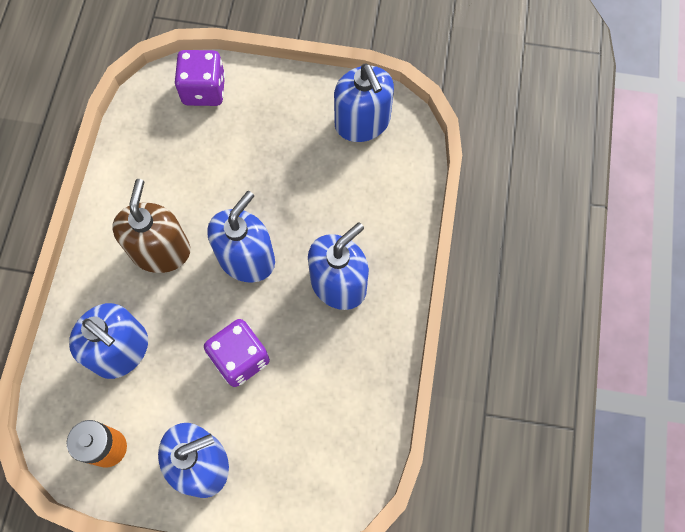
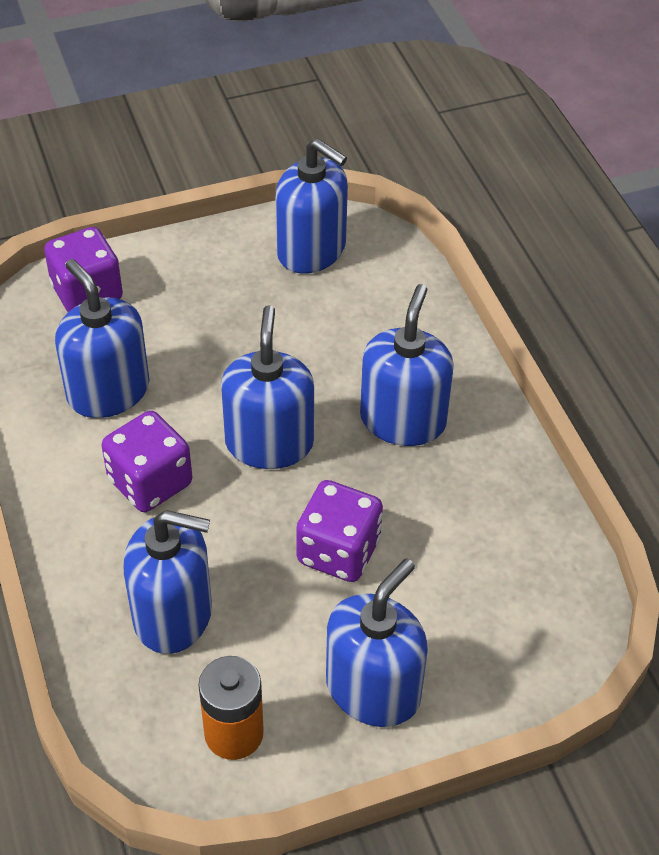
camera: 30 degrees left, 20 degrees down
(161, 251) = (150, 482): brown soap dispenser -> purple dice
(174, 171) = (108, 391): none -> blue soap dispenser

